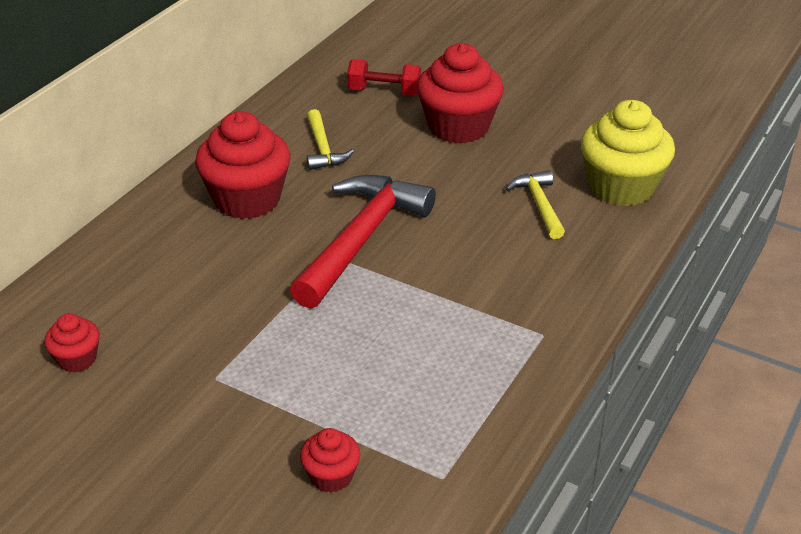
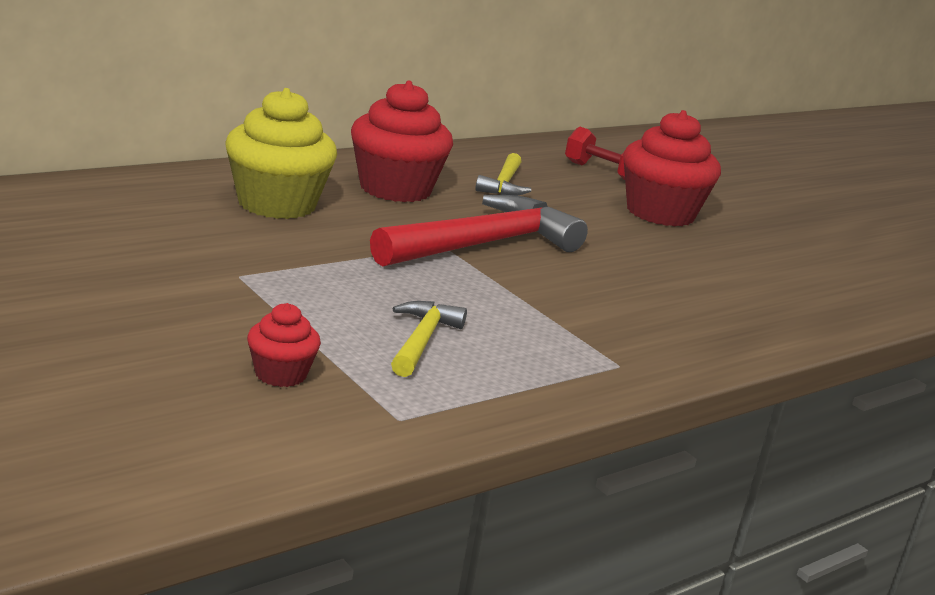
camera: 20 degrees right, 15 degrees down
(77, 359) = (125, 222): red cupcake -> none
(539, 205) = (701, 284): yellow hammer -> yellow hammer (421, 341)
(621, 187) = (810, 301): yellow cupcake -> yellow cupcake (277, 204)

